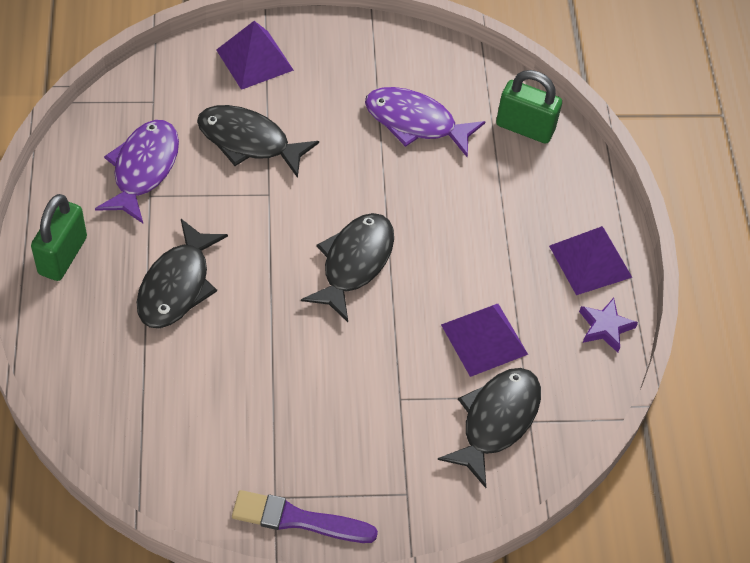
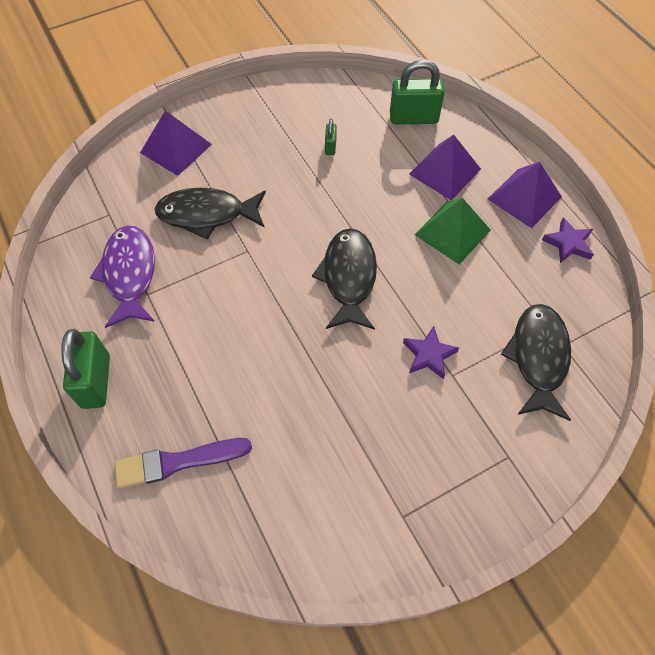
camera: 20 degrees left, 5 degrees up
(177, 285) = (212, 362): black fish -> none
(298, 519) = (434, 528): purple brush -> purple brush (178, 462)
(388, 370) = (429, 355): none -> purple star
(415, 123) = (330, 146): purple fish -> green padlock
(484, 339) = (486, 294): purple pyramid -> purple pyramid (444, 171)
(489, 264) = (452, 232): none -> green pyramid

